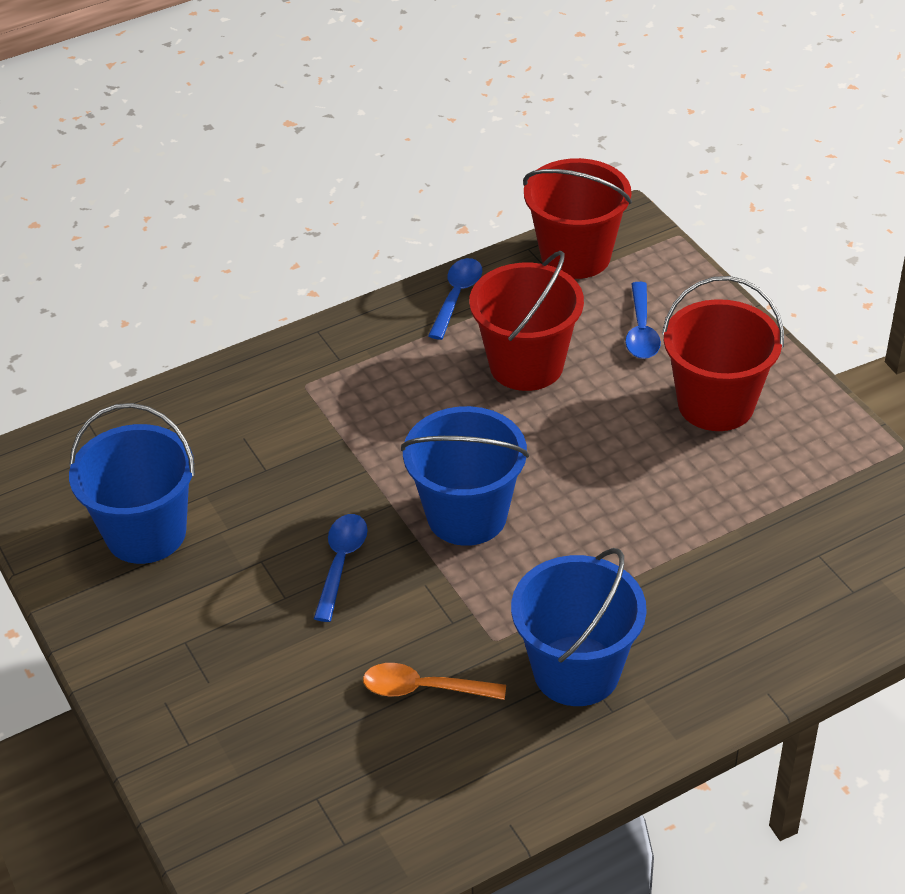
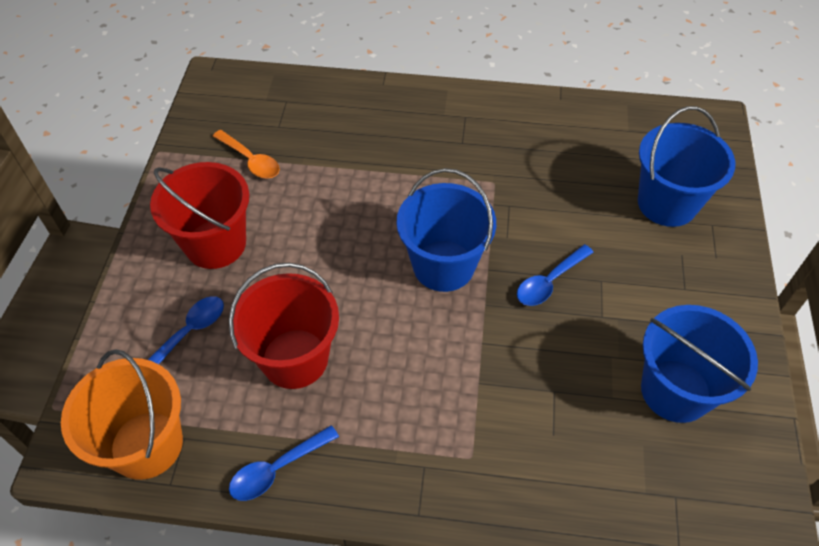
camera: 145 degrees left, 10 degrees up
(424, 689) = (555, 179): orange spoon -> orange spoon (251, 160)
(575, 256) = (146, 445): red bucket -> orange bucket
(576, 671) = (465, 143): blue bucket -> blue bucket (667, 203)

